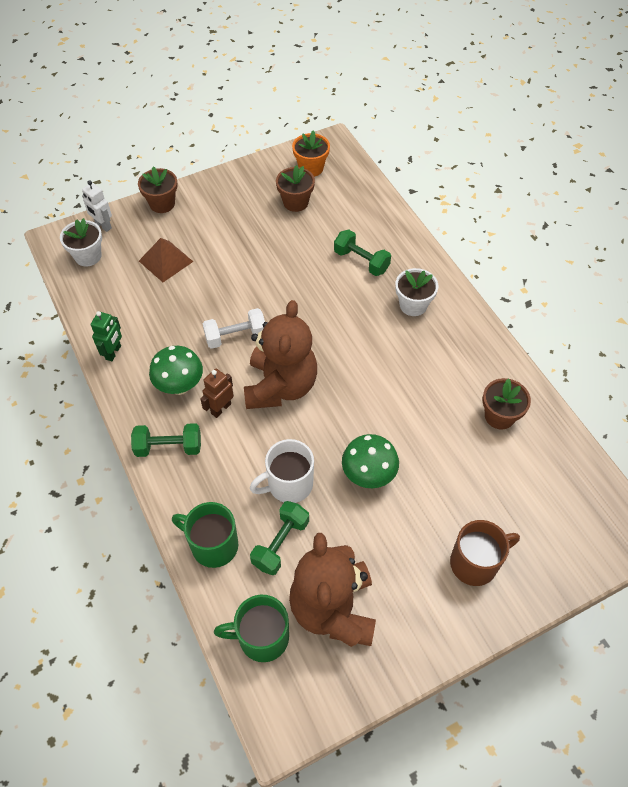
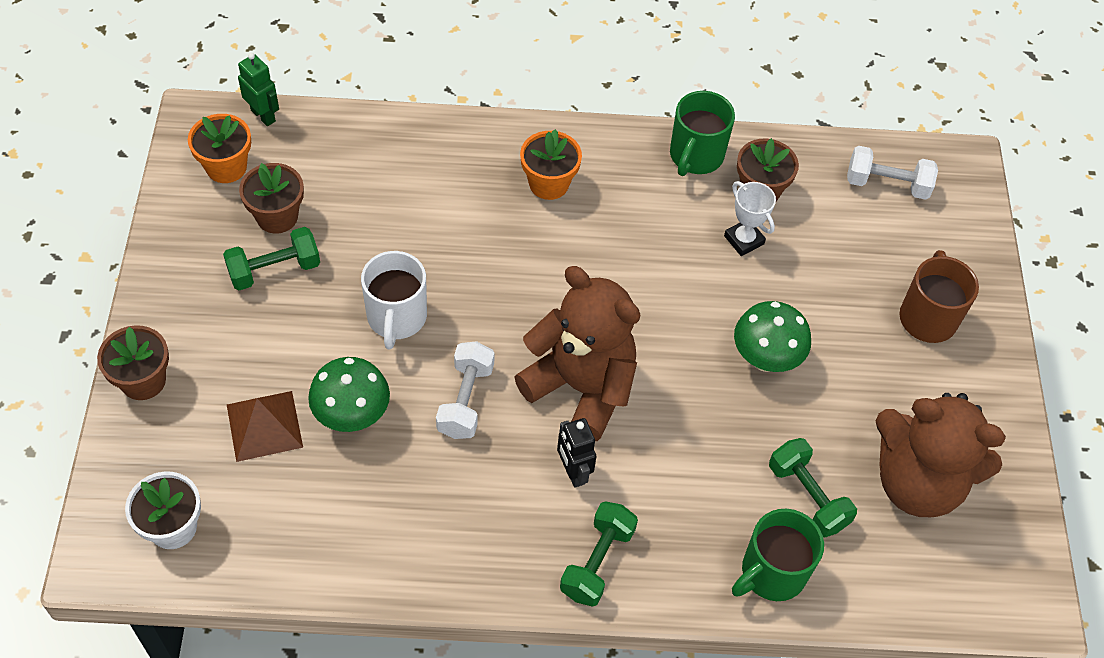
camera: 65 degrees left, 0 degrees up
(103, 225) = (123, 480): white robot -> none
(113, 352) = (390, 566): green robot -> green robot (263, 115)
(180, 386) = (505, 505): green mushroom -> green mushroom (352, 416)
(221, 408) = (573, 472): brown robot -> black robot
(261, 637) = (918, 574): green mug -> green mug (695, 156)
(288, 484) = (731, 449): white mug -> white mug (396, 318)
(361, 261) = (439, 198): green dumbbell -> green dumbbell (274, 270)
(413, 305) = (549, 183): white flower pot -> orange flower pot
(452, 424) = (744, 240): none -> white trophy
(570, 490) = (887, 184): none -> white dumbbell

